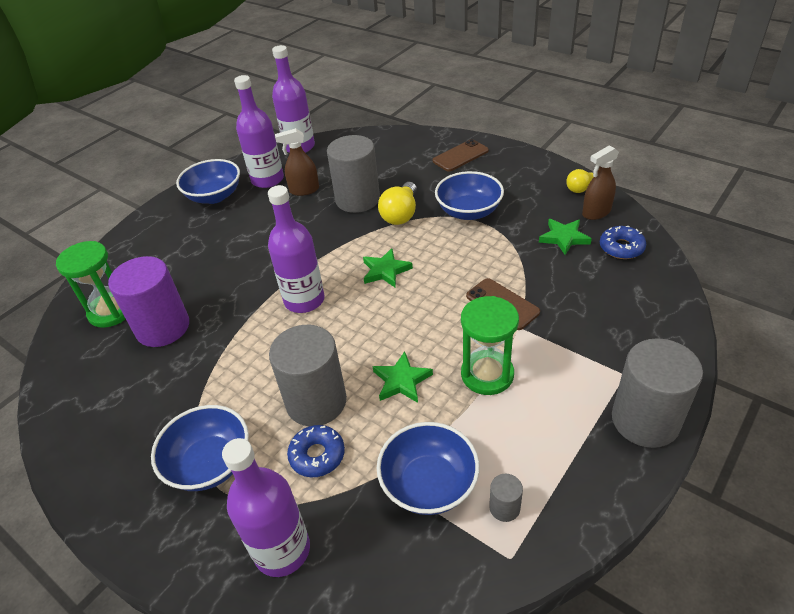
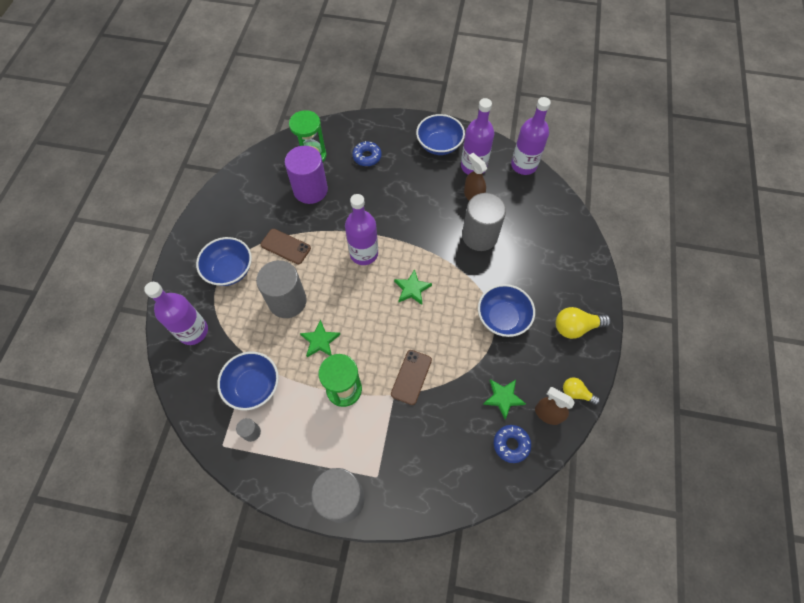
camera: 60 degrees right, 20 degrees up
(317, 455) = (252, 320): blue donut -> blue donut (367, 157)
(401, 214) = (477, 272): yellow light bulb -> yellow light bulb (576, 327)
(460, 156) = (573, 284): brown phone -> brown phone (285, 246)

